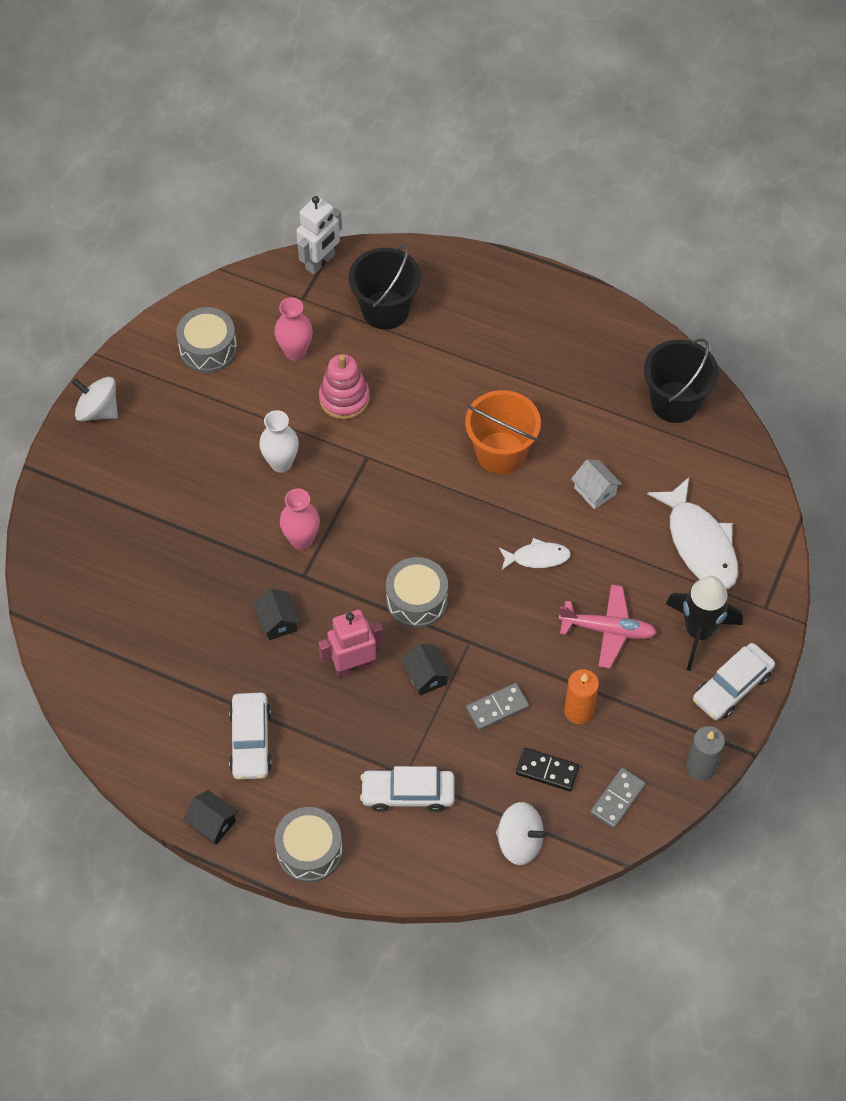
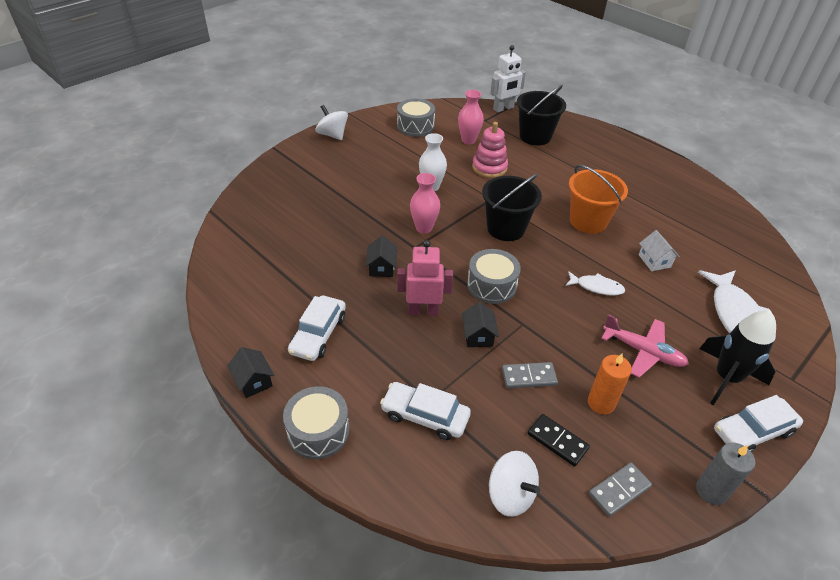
camera: 20 degrees right, 15 degrees down
(674, 402) = (729, 228): black bucket -> black bucket (506, 228)

